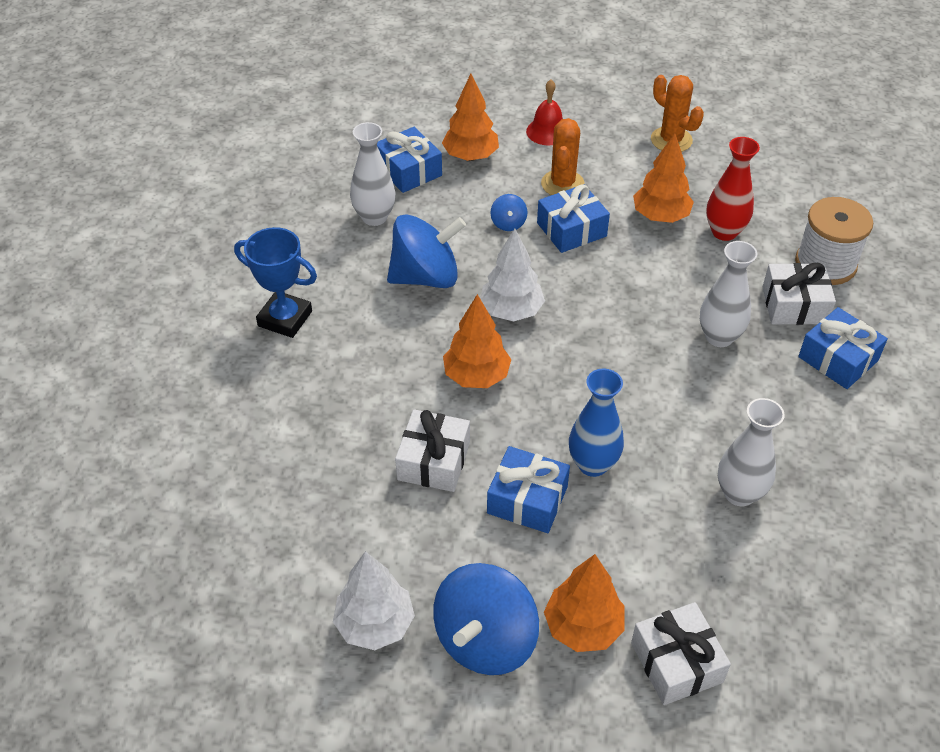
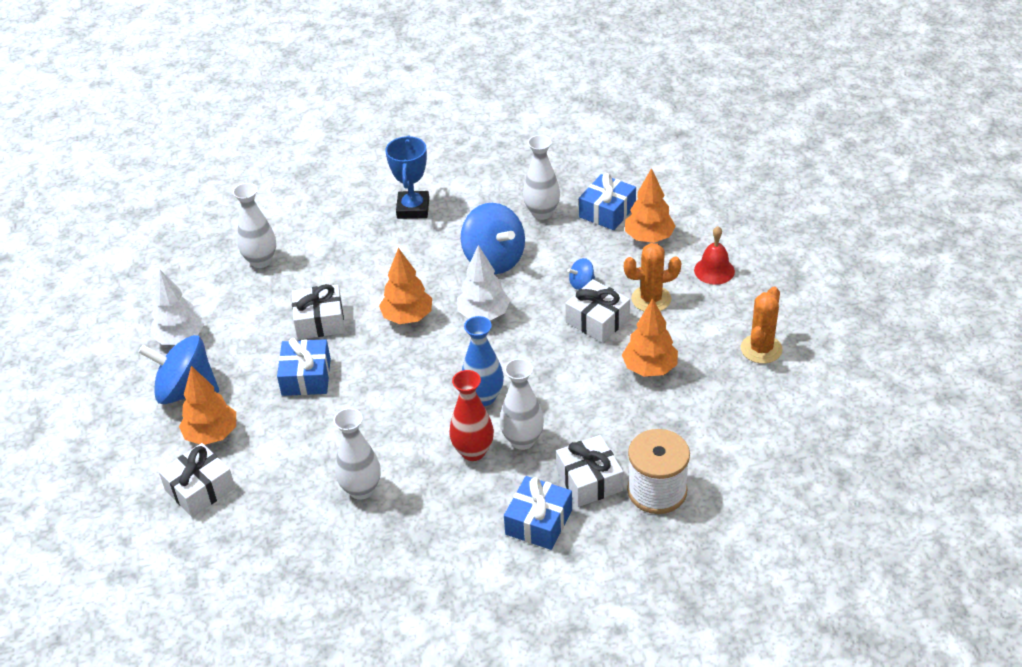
camera: 70 degrees right, 5 degrees down
(275, 494) = (261, 261): none -> white vase
(571, 230) = (597, 320): blue gift -> white gift
(593, 464) = (353, 401): blue vase -> blue vase (484, 397)
(724, 232) = (656, 414): red vase -> red vase (473, 451)

